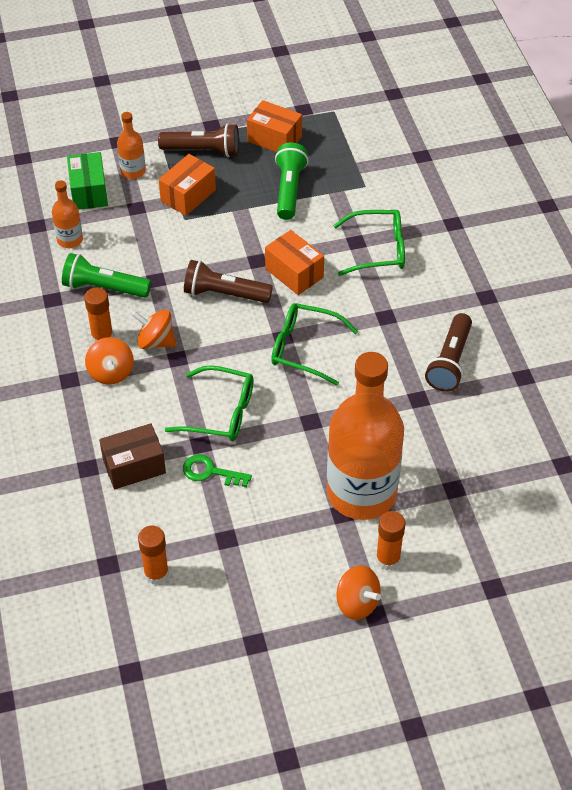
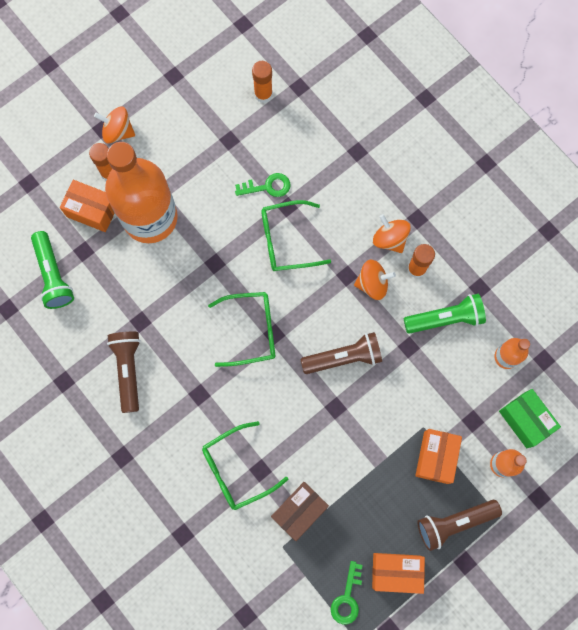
camera: 155 degrees right, 25 degrees up
(134, 466) = (325, 167): brown box -> brown box (299, 511)
(289, 190) = (349, 508): green flashlight -> green flashlight (53, 275)
(294, 273) = (297, 407): orange box -> orange box (92, 210)
(327, 137) = (347, 598): none -> green key

